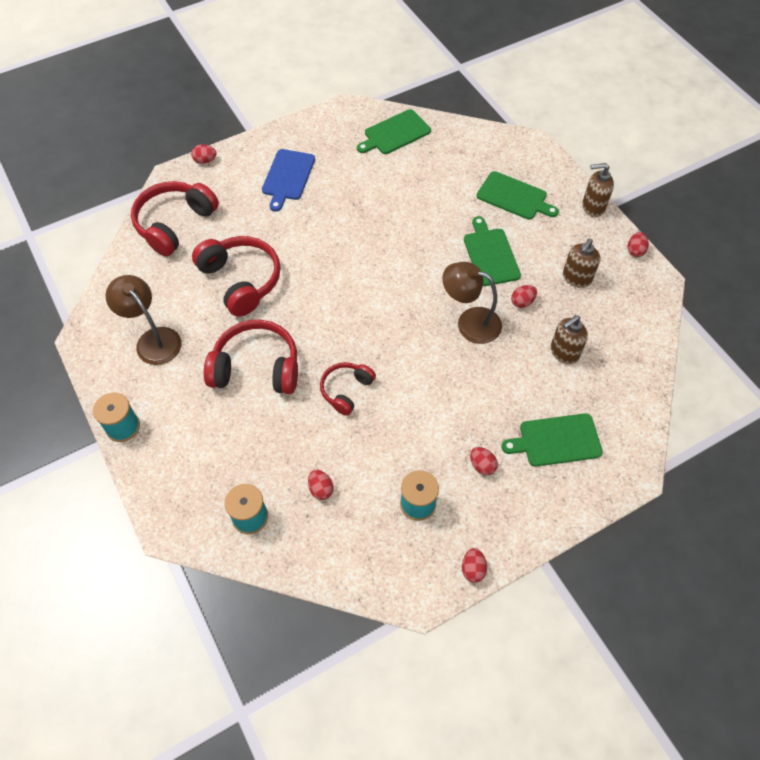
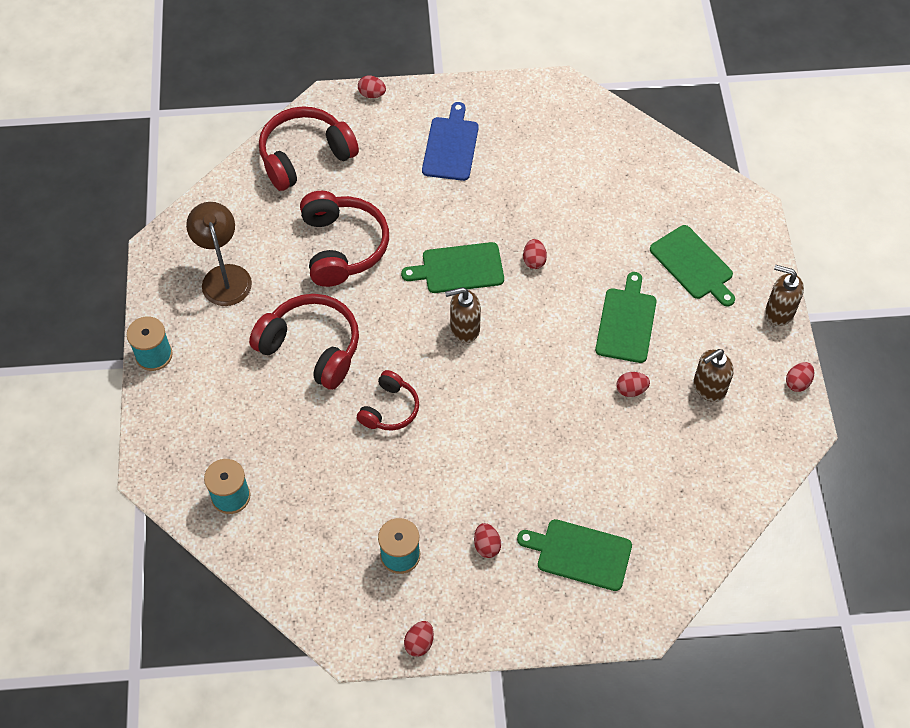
camera: 25 degrees right, 0 degrees up
(287, 177) = (451, 146): blue cutting board -> blue cutting board turned 150 degrees clockwise
(321, 489) = (312, 499): red egg -> red egg (534, 260)
(346, 390) = (390, 409): red headphones -> red headphones turned 150 degrees clockwise
(395, 133) = (598, 137): green cutting board -> green cutting board (459, 268)
(470, 322) = (560, 389): brown lamp -> none
(564, 352) = (644, 464): brown soap dispenser -> brown soap dispenser (464, 328)

